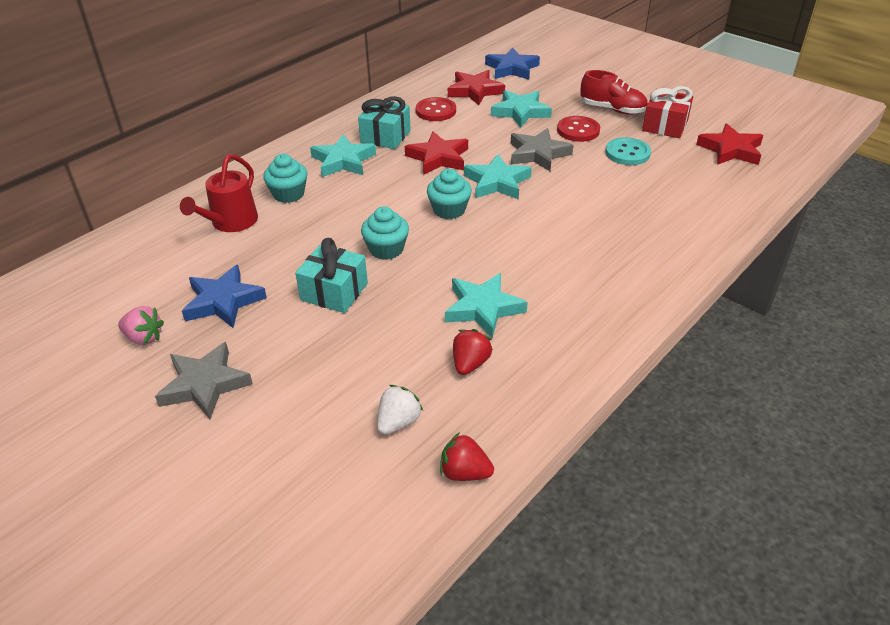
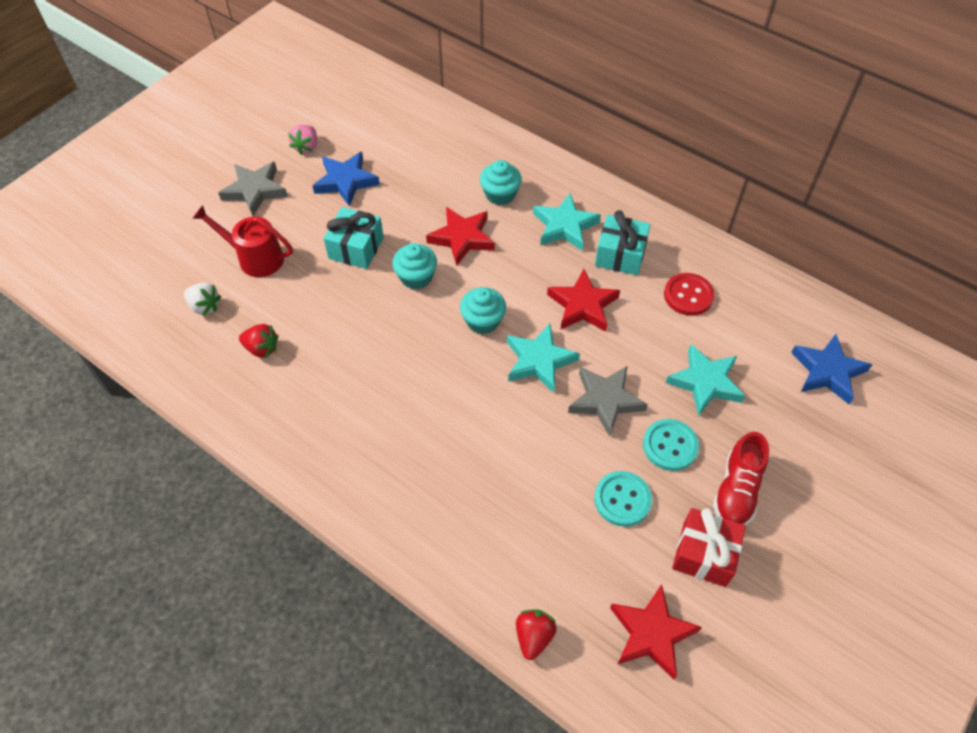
camera: 85 degrees right, 15 degrees up
(231, 222) = (452, 164): red watering can -> red watering can (255, 258)
(464, 472) = (151, 350): red strawberry -> red strawberry (534, 636)
(475, 91) = (750, 332): red star -> red star (462, 238)
(483, 308) = (331, 355): turquoise star -> none
(578, 130) = (670, 446): red button -> turquoise button

